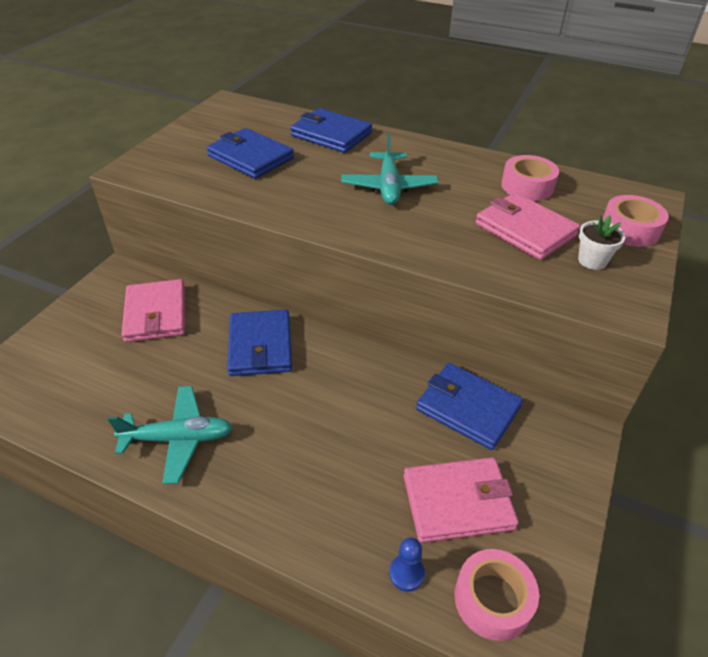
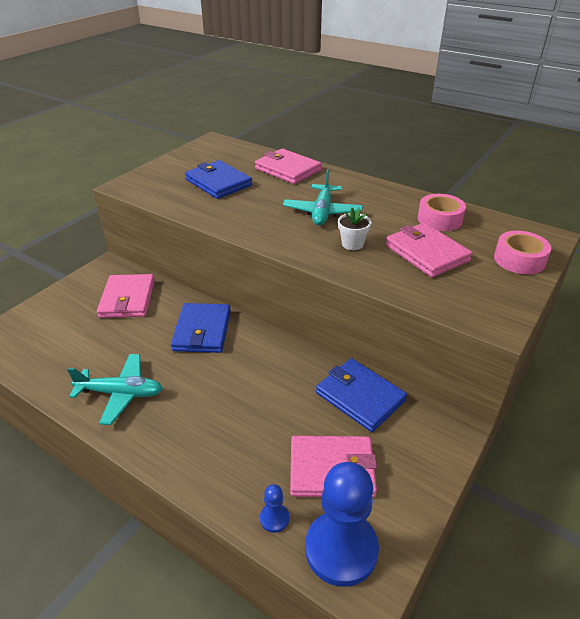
camera: 10 degrees right, 5 degrees down
(331, 134) = (287, 169): blue wallet -> pink wallet
(493, 599) = (341, 549): pink tape -> blue pawn
(592, 261) = (477, 282): white flower pot -> white flower pot (352, 244)

